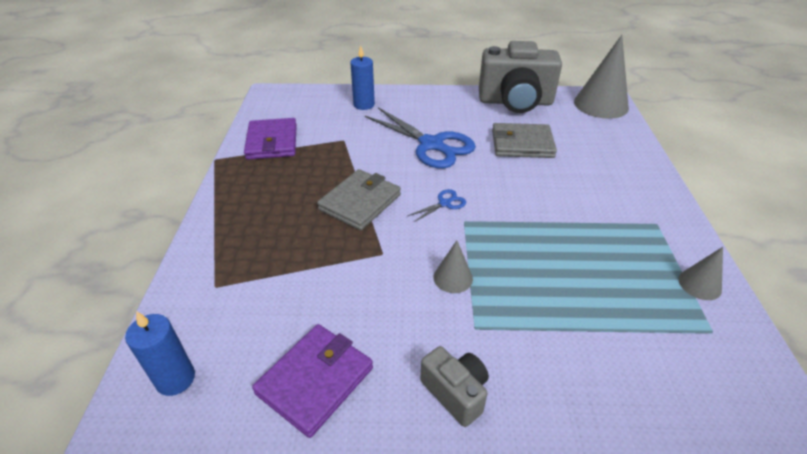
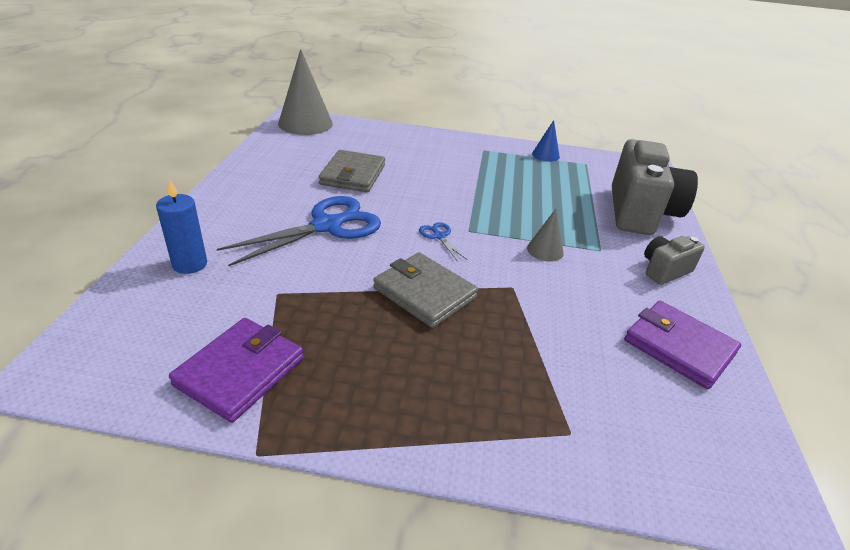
camera: 85 degrees left, 5 degrees down
(175, 379) = (713, 462): blue candle -> none
(272, 142) = (240, 371): purple wallet -> purple wallet turned 60 degrees counterclockwise
(515, 102) = (269, 160): grey camera -> grey camera (640, 212)
(699, 284) = (545, 155): grey cone -> blue cone

